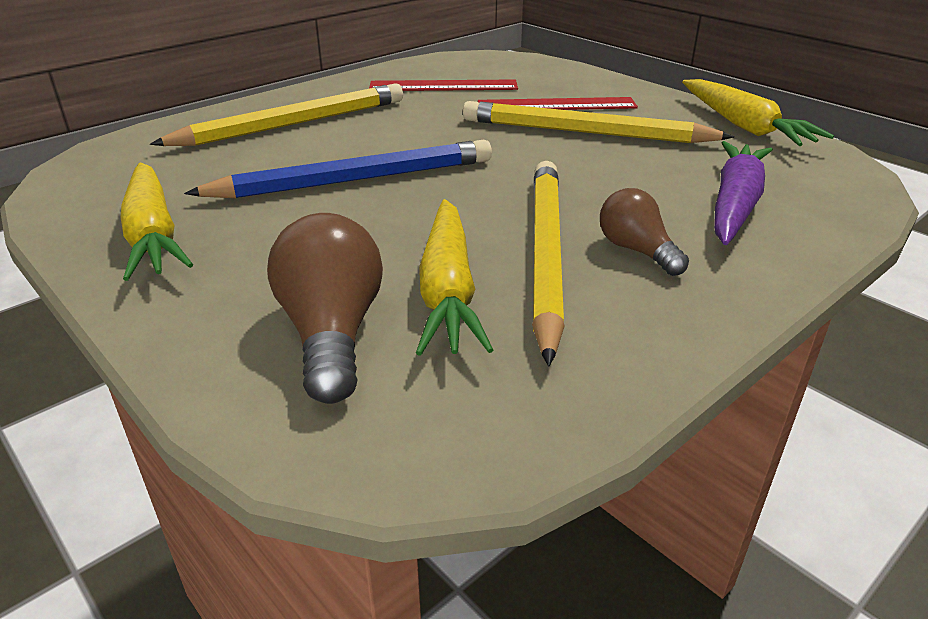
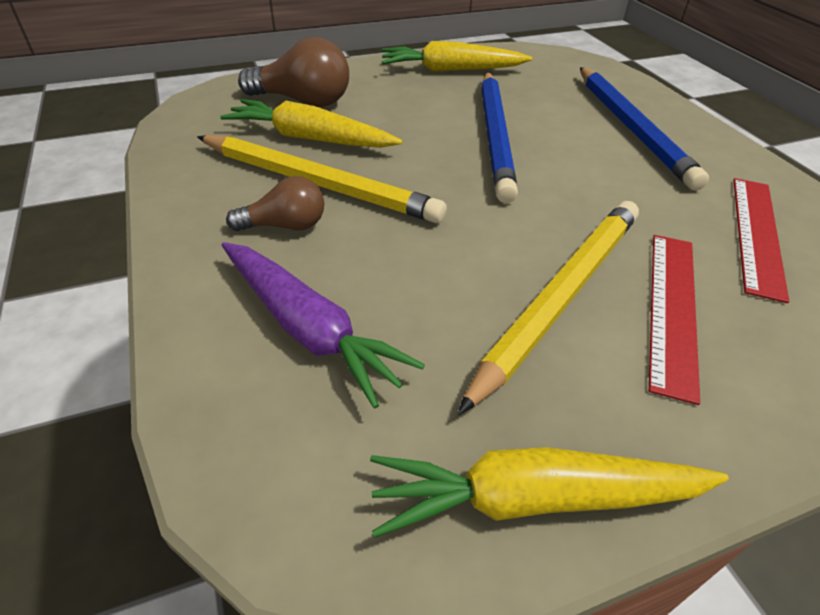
camera: 110 degrees right, 10 degrees up
(293, 124) = (631, 128): yellow pencil -> blue pencil

